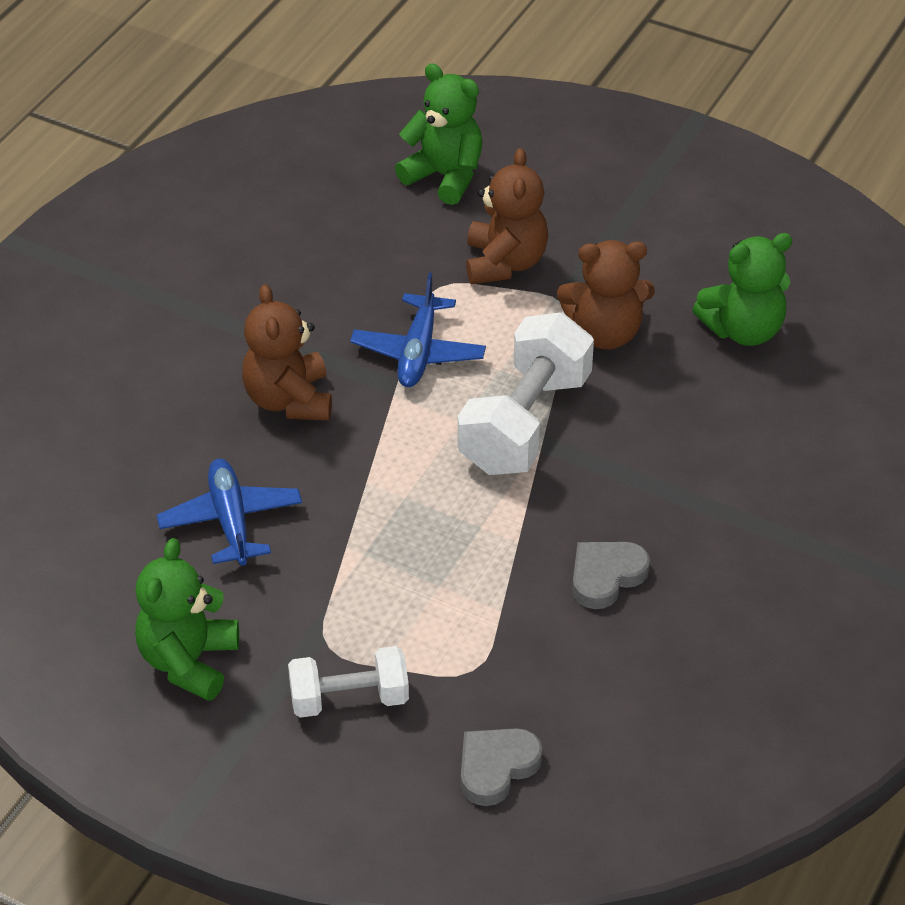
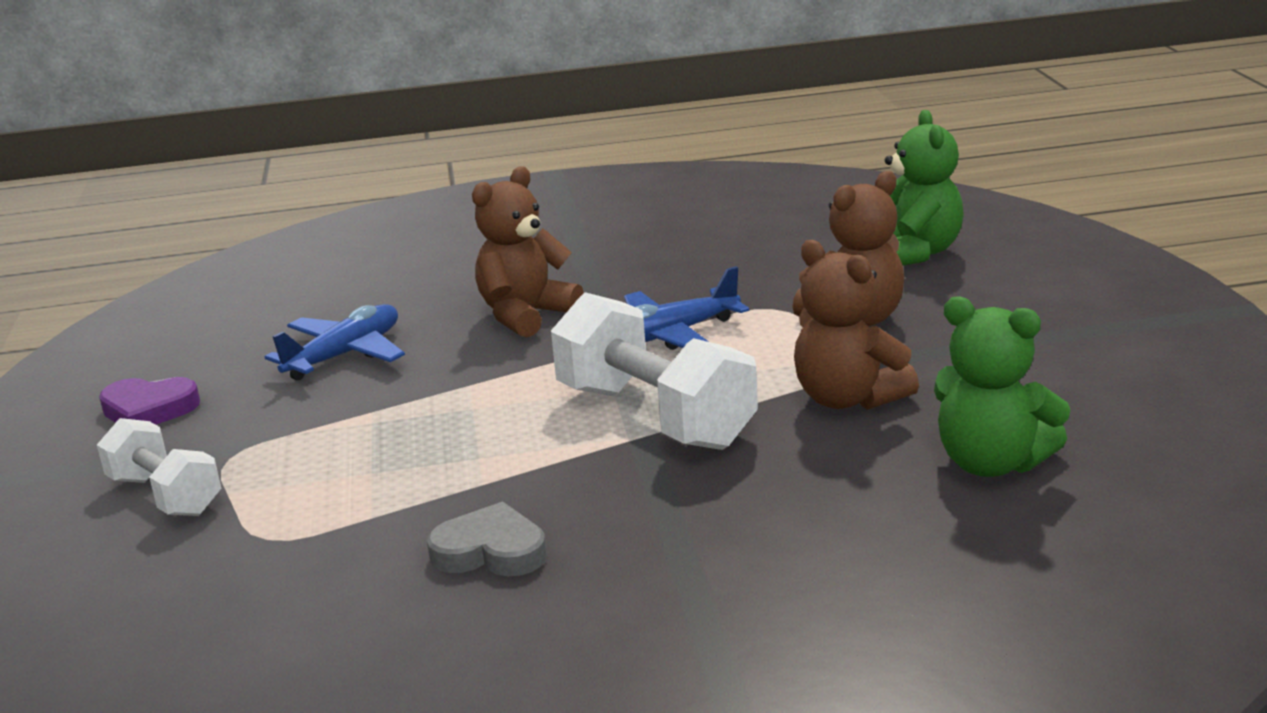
camera: 55 degrees right, 20 degrees down
(188, 662) = (149, 410): green teddy bear -> purple heart
(496, 767) = (131, 612): grey heart -> none
(525, 423) = (655, 417): white dumbbell -> white dumbbell turned 60 degrees clockwise

